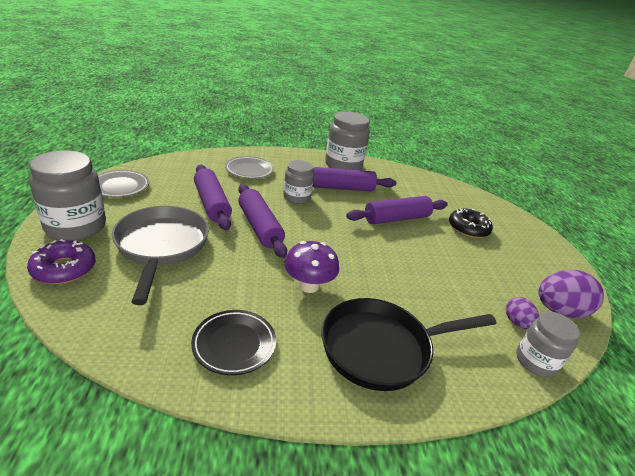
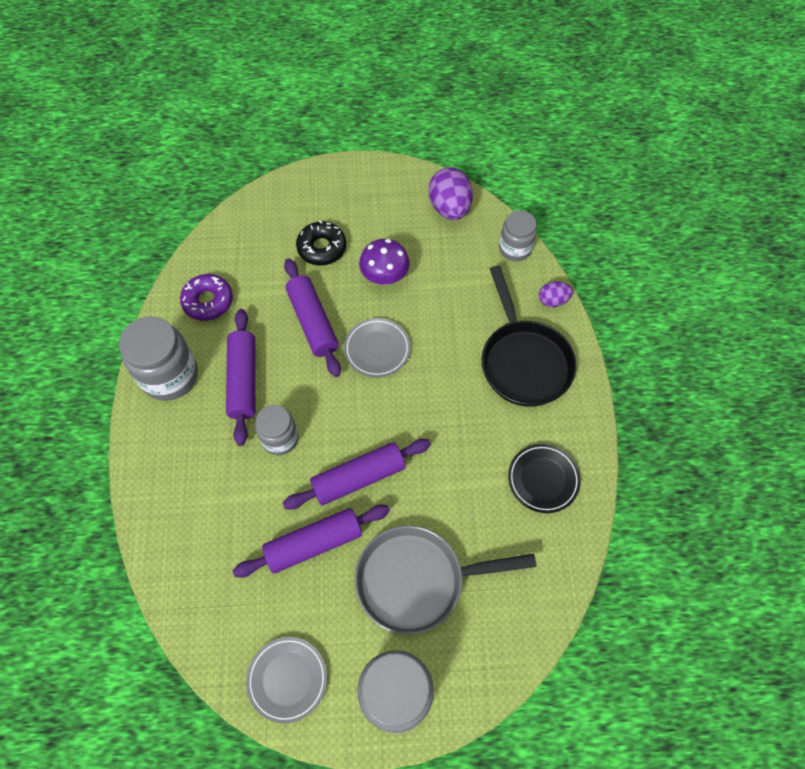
camera: 85 degrees left, 30 degrees up
(64, 269) = (474, 669): purple donut -> purple donut (208, 301)
(249, 170) = (208, 509): grey plate -> grey plate (377, 349)
(308, 285) = (455, 420): purple mushroom -> purple mushroom (384, 277)
(517, 323) = (472, 248): purple egg -> purple egg (553, 300)

